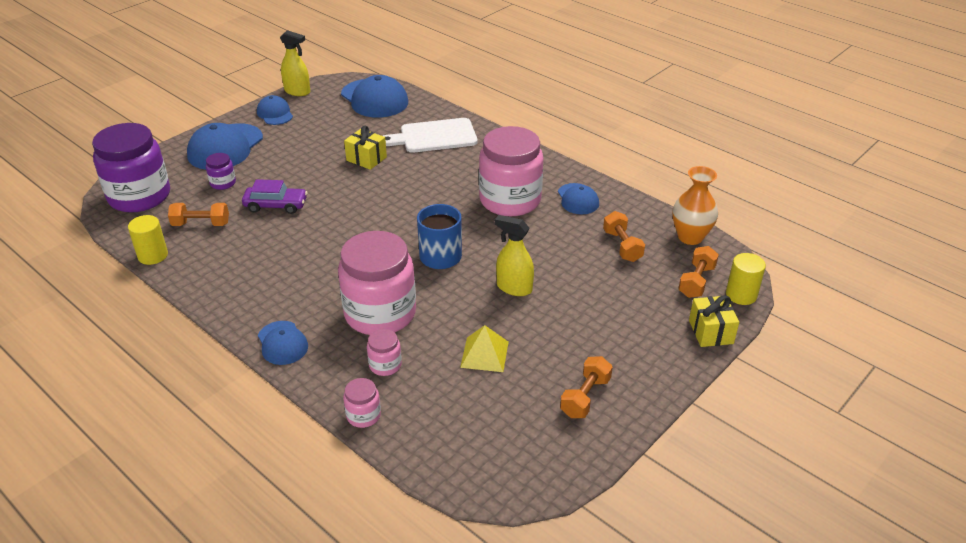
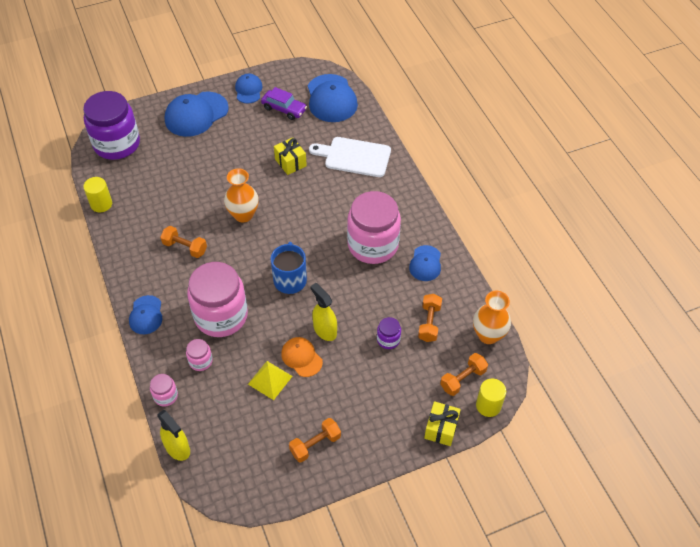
camera: 25 degrees right, 15 degrees up
(201, 224) = (145, 186): orange dumbbell -> orange dumbbell (185, 247)
(223, 183) = (177, 151): purple jar -> purple jar (388, 339)
(276, 205) = (203, 187): purple car -> purple car (284, 109)
(297, 91) = (277, 71): yellow spray bottle -> yellow spray bottle (178, 448)
(343, 216) = (243, 215): none -> orange vase
(506, 321) = (301, 357): none -> orange cap

